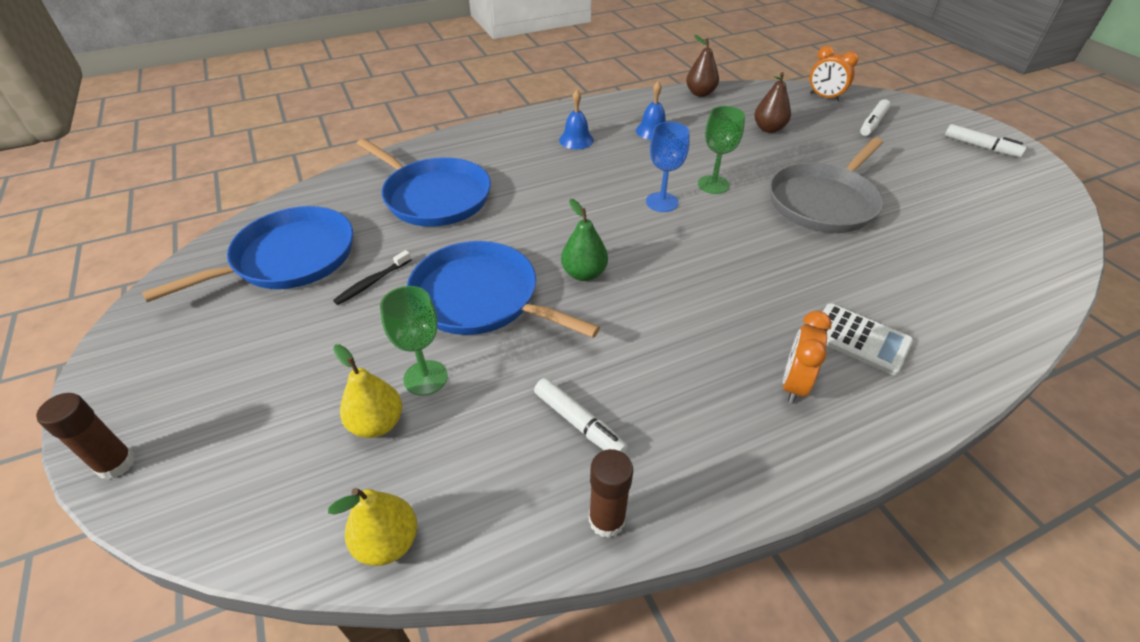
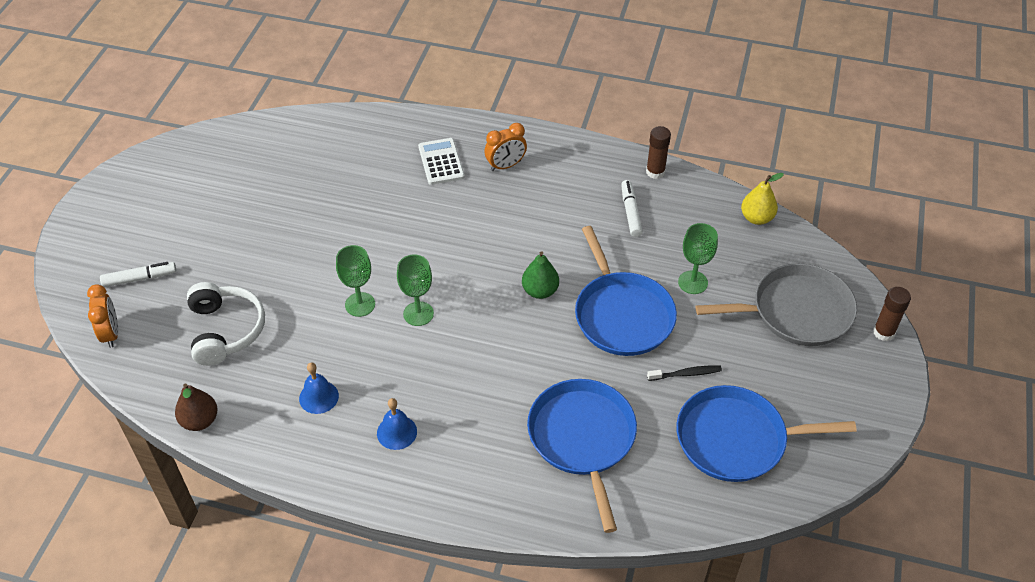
camera: 140 degrees left, 5 degrees up
(377, 423) = (734, 272): yellow pear -> none
(662, 202) = (418, 314): blue goblet -> green goblet
(768, 129) = (225, 330): brown pear -> white headphones
(823, 202) = (312, 241): grey pan -> grey pan (796, 311)
(981, 147) = (120, 207): white marker -> none

